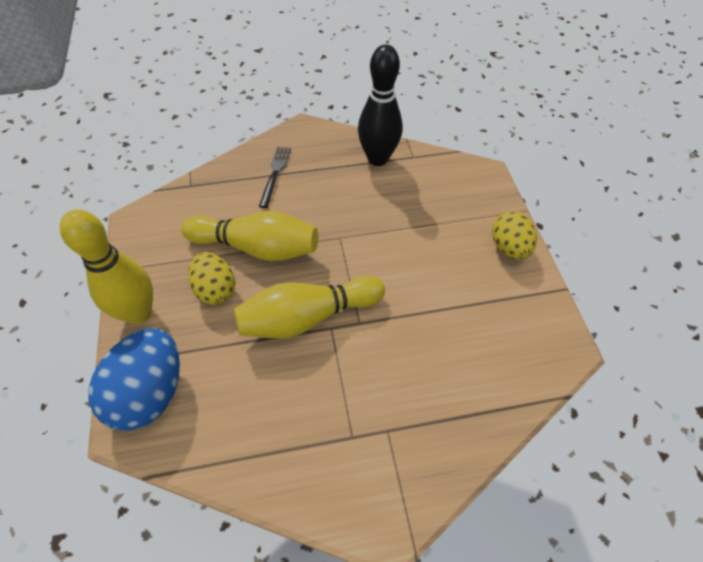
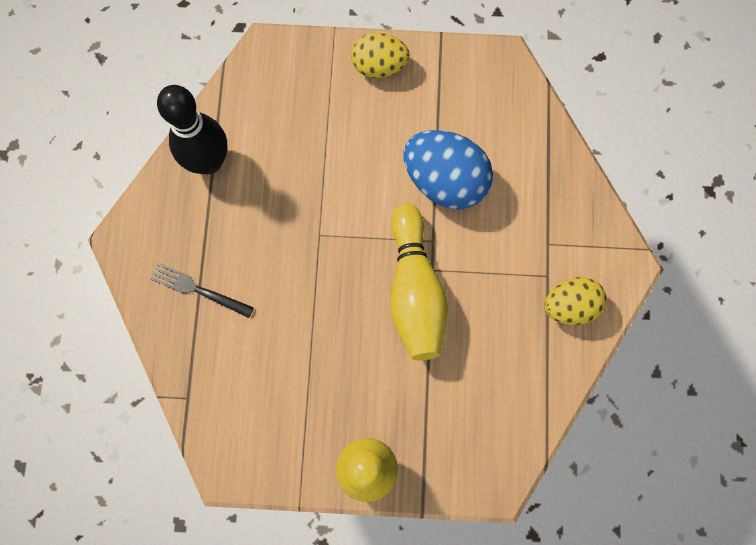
camera: 75 degrees left, 20 degrees up
(150, 393) = (465, 459): blue egg -> blue egg (445, 181)
(215, 289) = (357, 382): yellow egg -> yellow egg (570, 306)
(257, 247) = (310, 329): yellow bowling pin -> none

